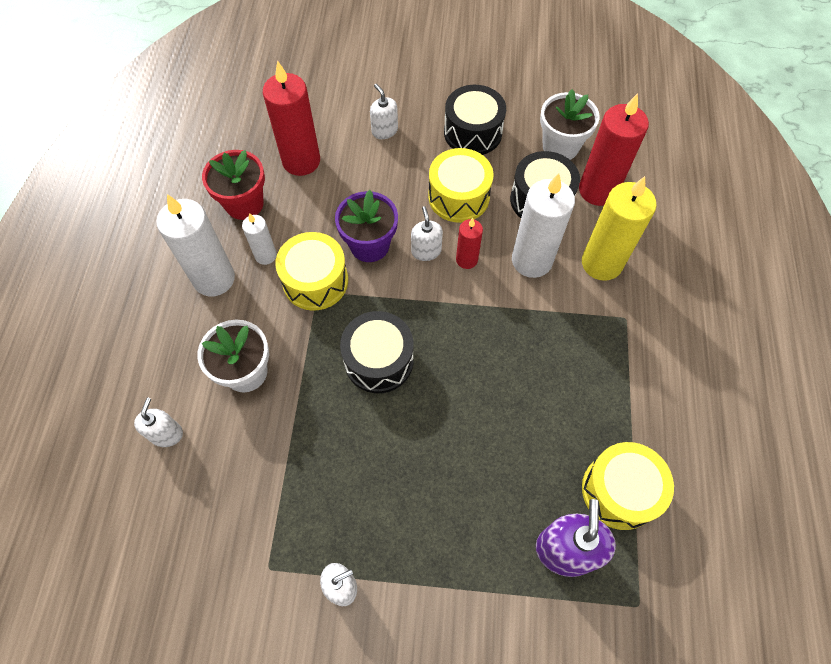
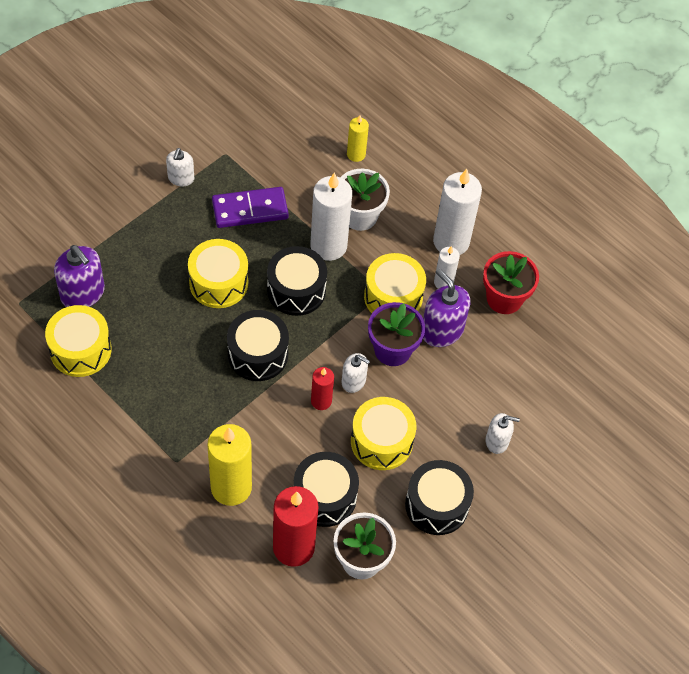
camera: 125 degrees right, 5 degrees down
(166, 434) = (356, 154): white soap dispenser -> yellow candle
(301, 161) = (515, 361): red candle -> none
(317, 225) = (442, 330): none -> purple soap dispenser
(322, 478) = (250, 209): none -> purple domino
(433, 432) = (218, 283): none -> yellow drum
(472, 338) = (257, 354): none -> black drum
(532, 260) = (279, 442): white candle -> white candle (328, 246)

